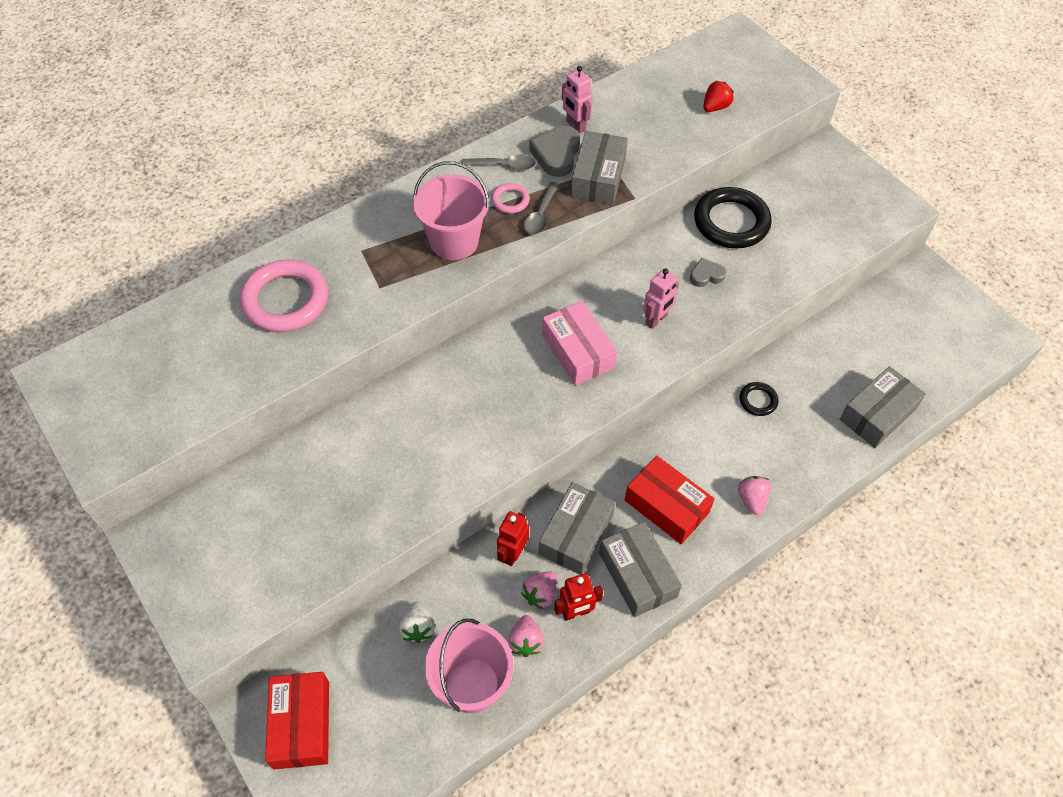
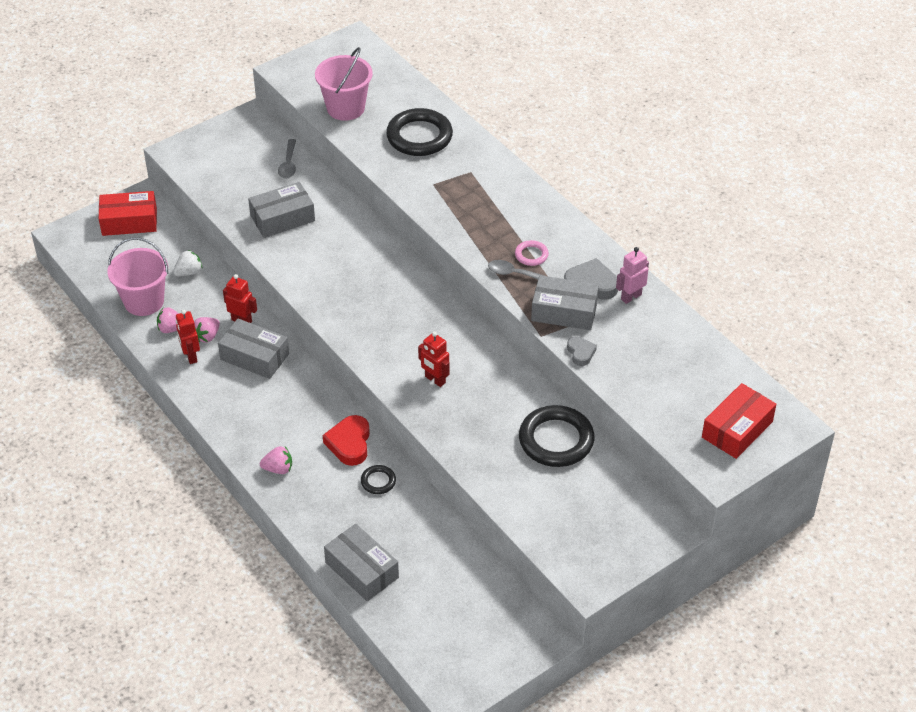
camera: 90 degrees right, 10 degrees down
(285, 300) = (419, 136): pink ring -> black ring
(418, 627) = (189, 272): white strawberry -> white strawberry turned 150 degrees clockwise
(454, 241) = (482, 223): pink bucket -> pink bucket (345, 108)
(504, 165) = (573, 250): grey spoon -> grey spoon (288, 164)
(540, 594) = (207, 336): pink strawberry -> pink strawberry turned 90 degrees counterclockwise
(578, 351) = (400, 328): pink box -> none
(637, 575) = (217, 392): grey box -> grey box (282, 218)
(656, 320) = (435, 380): pink robot -> red robot
(666, 506) = (275, 412): red box -> red box (737, 429)
(706, 275) = (487, 417): grey heart -> grey heart (580, 353)
(707, 428) = (349, 443): none -> red heart
(715, 107) = (671, 400): red strawberry -> none

